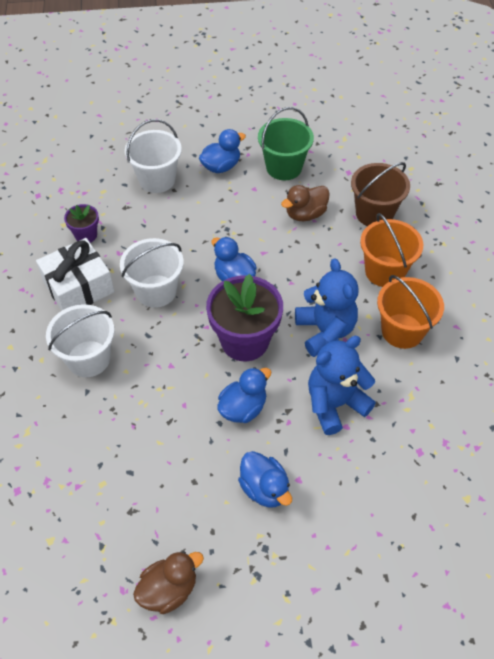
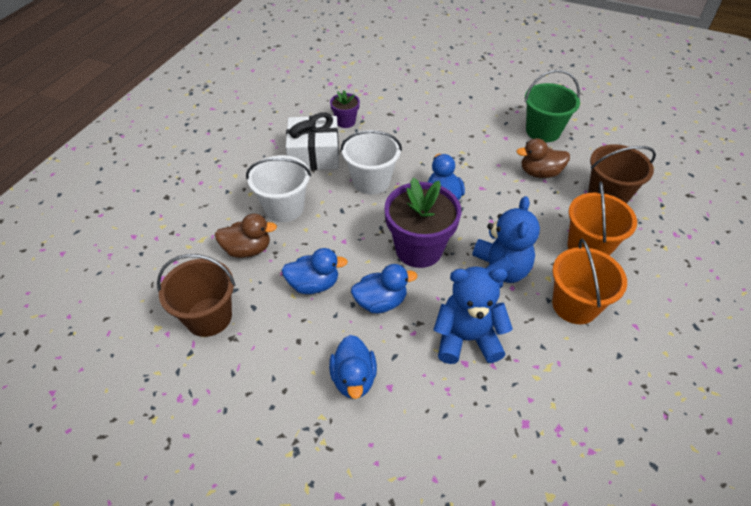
camera: 30 degrees right, 5 degrees down
(94, 503) = (209, 317): none -> brown bucket
(157, 180) = (428, 103): white bucket -> none
(169, 589) = (214, 419): brown duck -> brown duck (248, 249)
(221, 166) = (487, 112): blue duck -> blue duck (314, 284)

